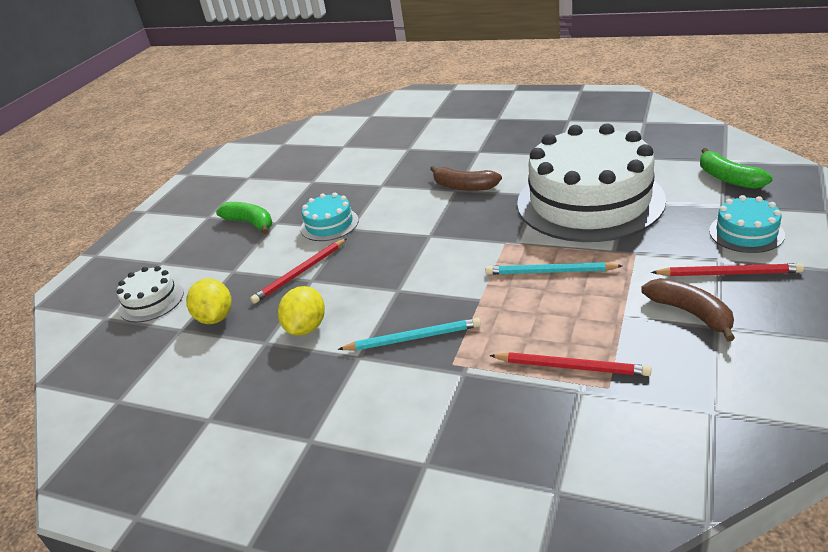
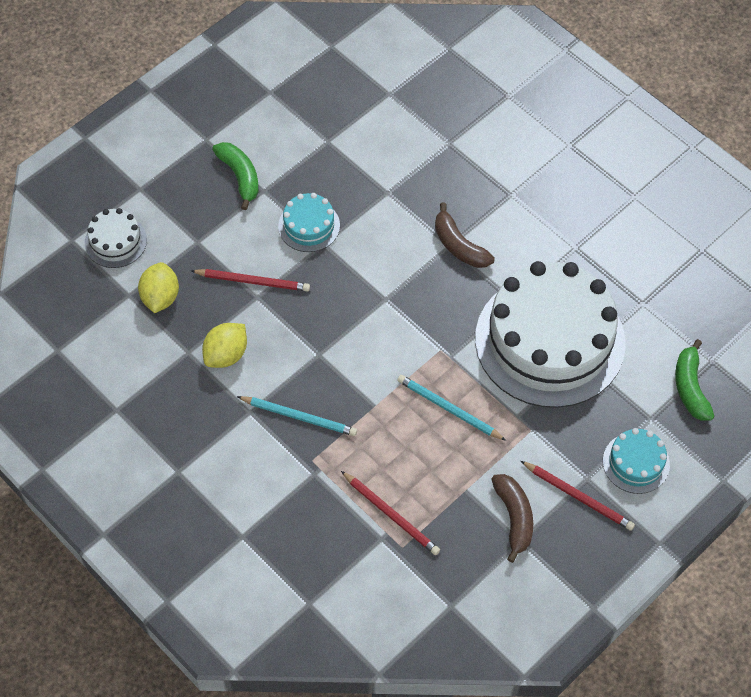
camera: 20 degrees right, 25 degrees up
(300, 272) = (252, 281): red pencil -> red pencil turned 150 degrees counterclockwise

